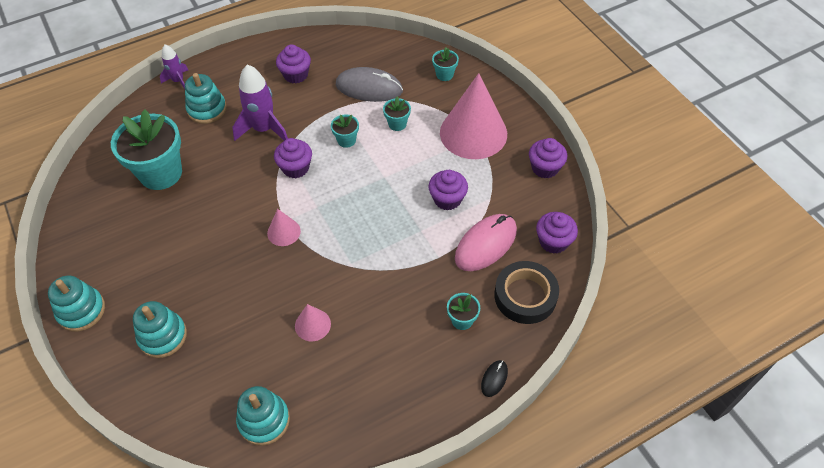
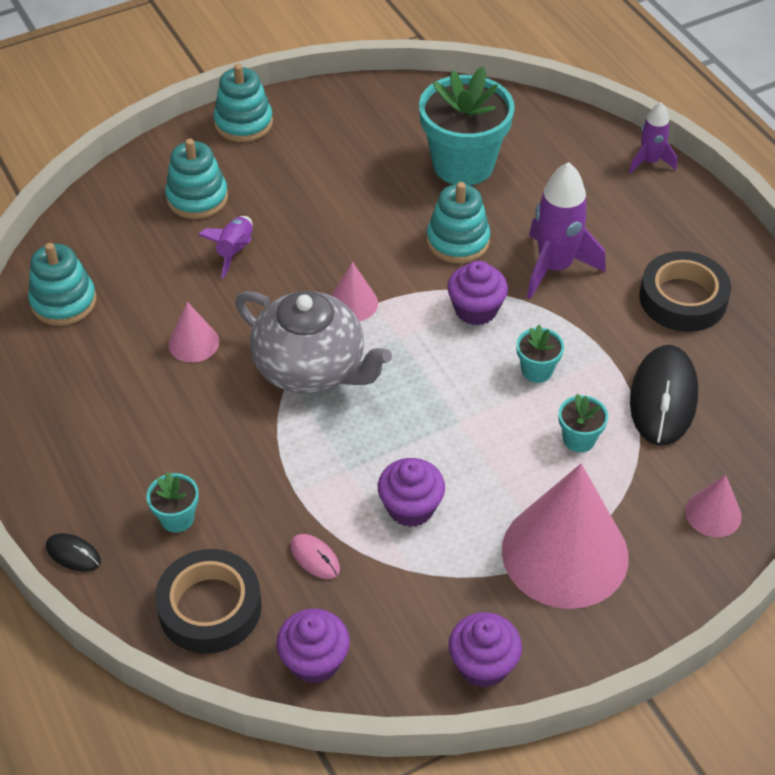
camera: 90 degrees right, 5 degrees down
(207, 109) = (592, 199): turquoise stacking toy -> turquoise stacking toy (458, 241)
(225, 306) = (235, 251): none -> purple rocket
(296, 75) = (683, 299): purple cupcake -> black tape
(339, 253) = (311, 368): none -> grey teapot
(369, 88) = (663, 398): grey mouse -> black mouse
(444, 75) = (713, 513): turquoise flower pot -> pink cone
(486, 244) = (315, 558): pink mouse -> pink mouse, size x0.47

